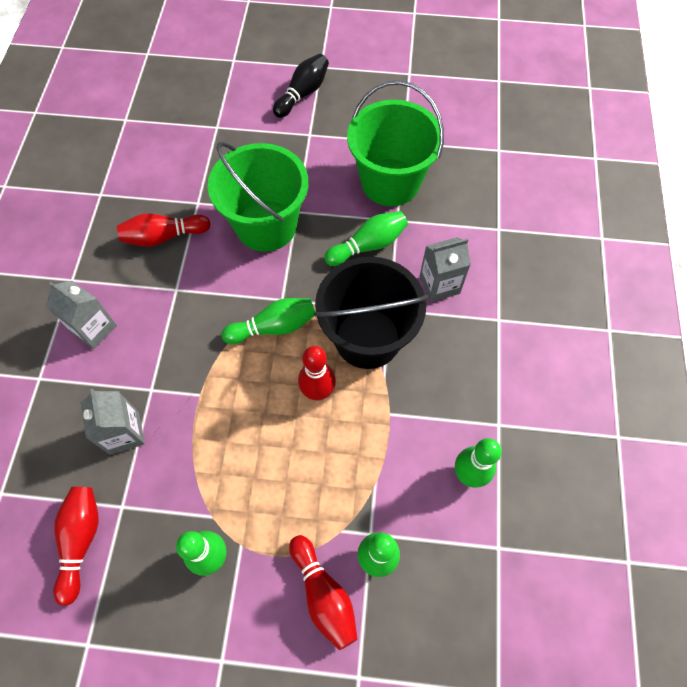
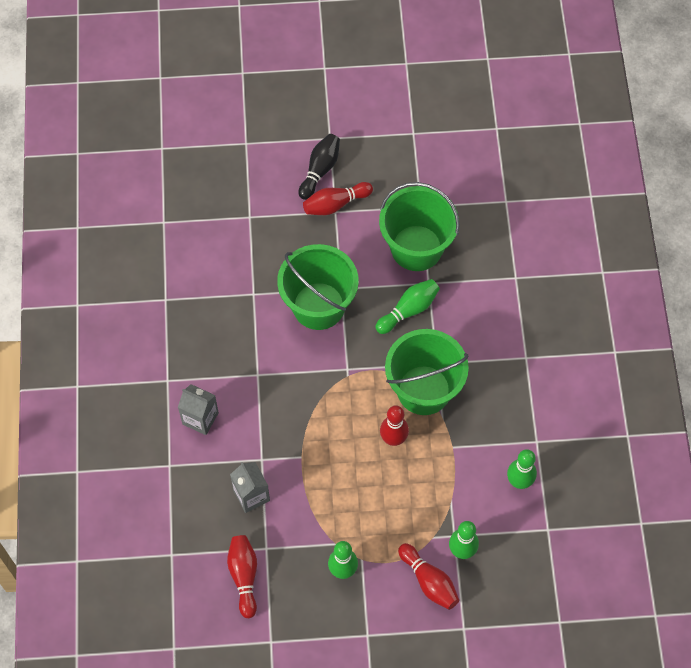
camera: 10 degrees left, 0 degrees up
(164, 237) = (234, 330): red bowling pin -> red bowling pin (335, 204)
(274, 327) = (346, 393): green bowling pin -> none
(367, 338) = (423, 390): black bucket -> green bucket
(439, 284) = (474, 335): grey carton -> none

